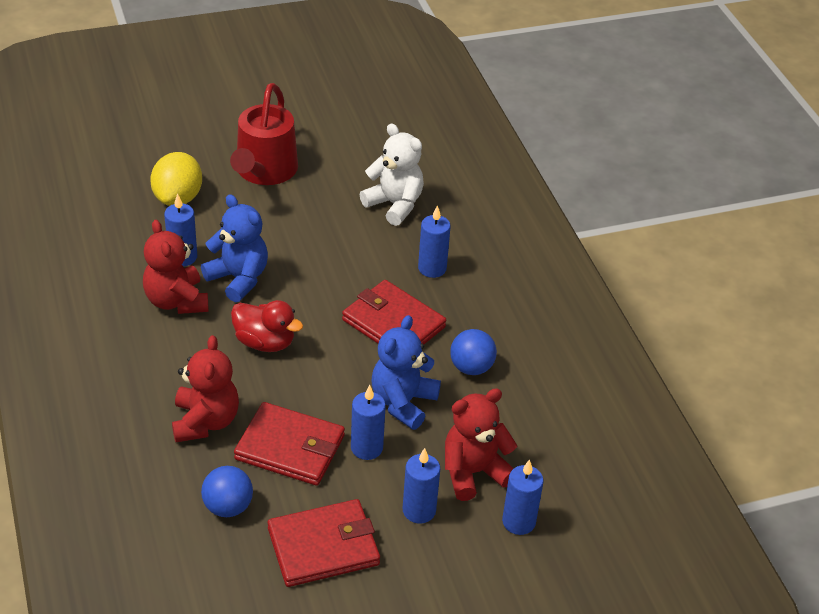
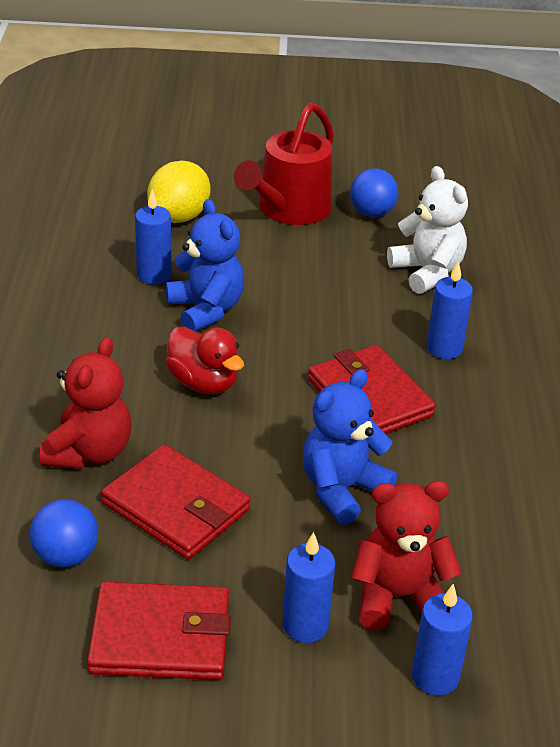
camera: 20 degrees right, 5 degrees down
(176, 301) = (123, 317): red teddy bear -> none
(366, 448) = (271, 531): blue candle -> none
(471, 367) = (448, 470): blue ball -> blue ball (372, 213)

